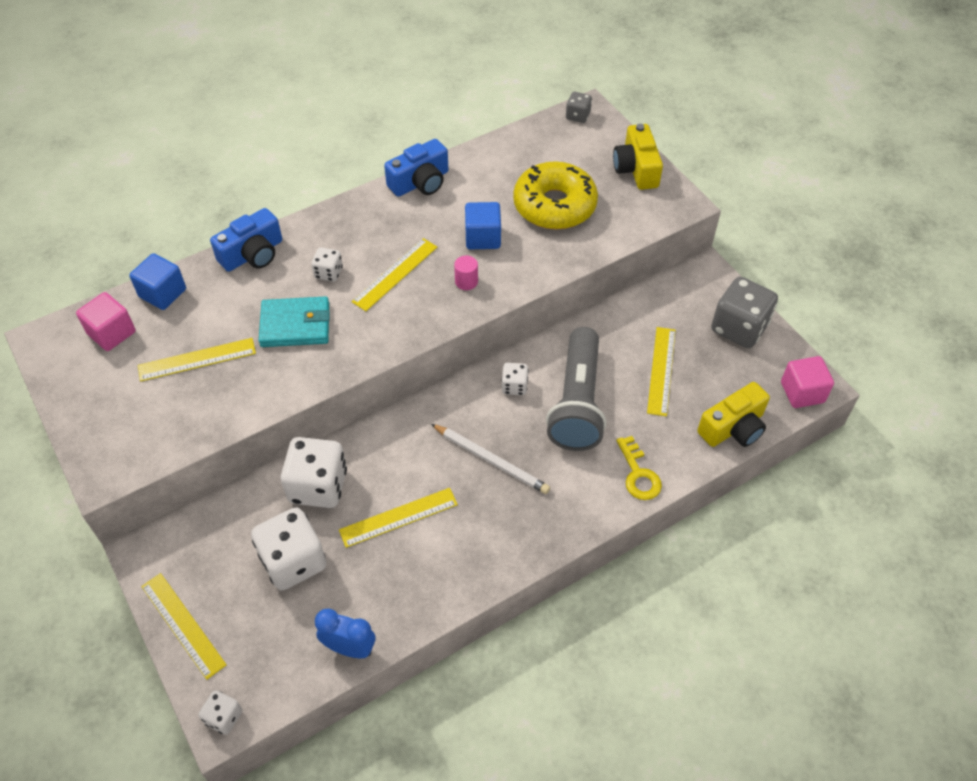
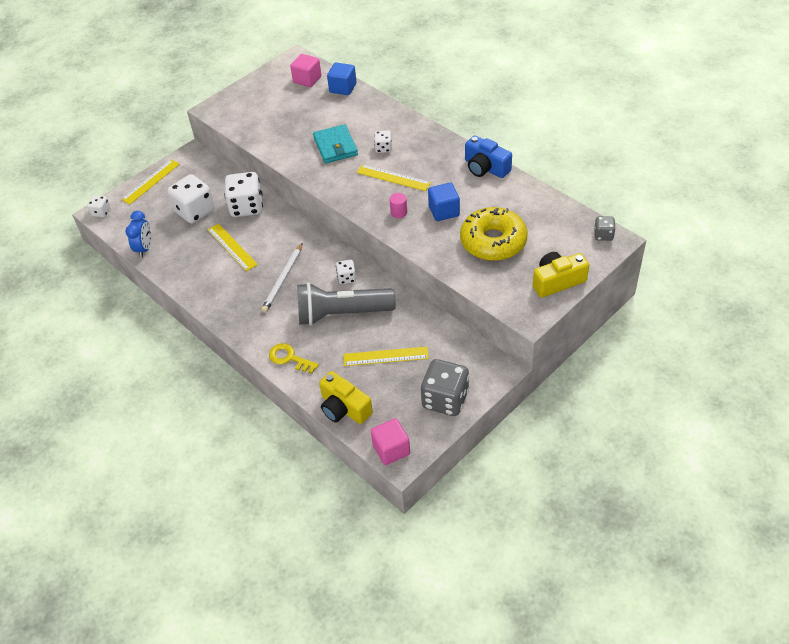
camera: 80 degrees right, 5 degrees down
(197, 359) = (297, 116): yellow ruler -> none
(253, 254) = (387, 112): blue camera -> none
(638, 474) = (289, 358): yellow key -> yellow key turned 60 degrees clockwise

